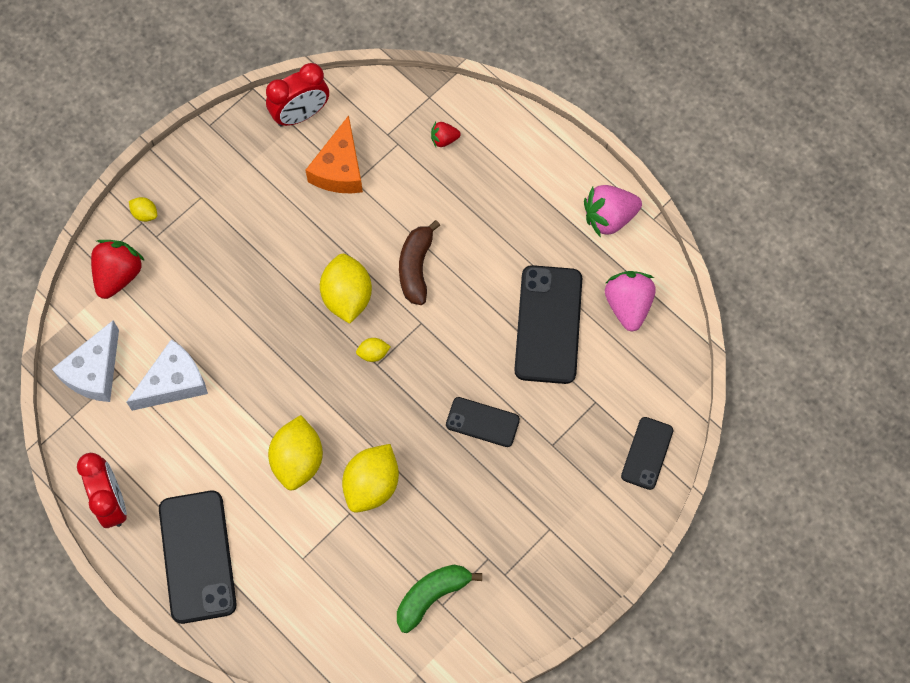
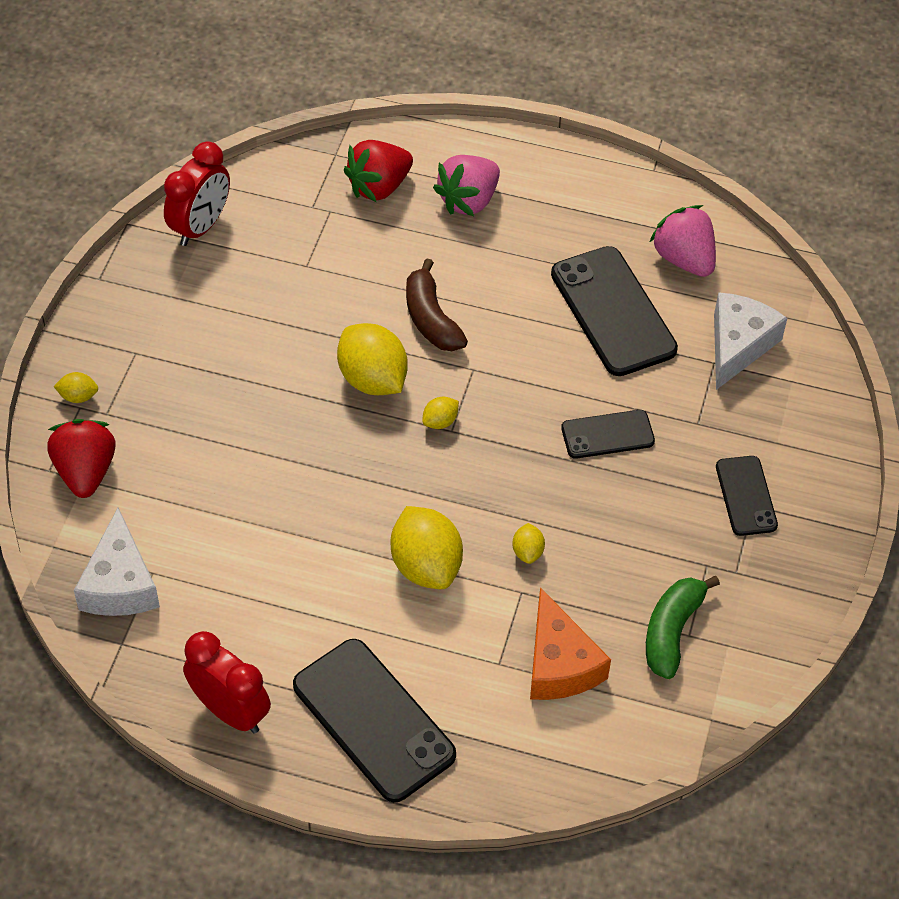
camera: 30 degrees left, 15 degrees down
(174, 382) = (225, 552): white cheese -> white cheese (738, 345)
(339, 169) = (280, 260): orange cheese -> orange cheese (559, 664)
(372, 485) = (527, 552): yellow lemon -> yellow lemon, size x0.47
(444, 139) = (379, 187): red strawberry -> red strawberry, size x1.92
(609, 218) = (607, 187): pink strawberry -> pink strawberry (468, 200)
(647, 453) = (802, 386): black phone -> black phone (746, 496)

